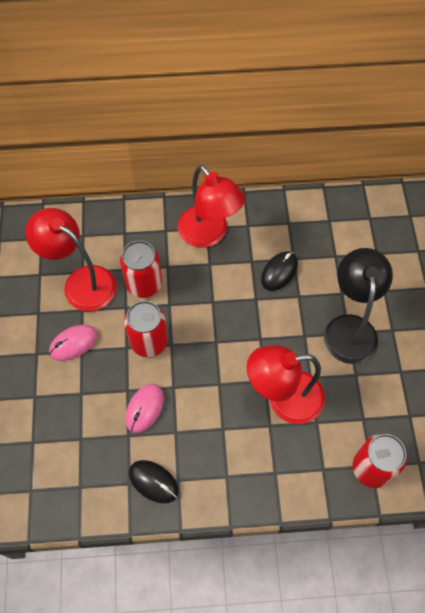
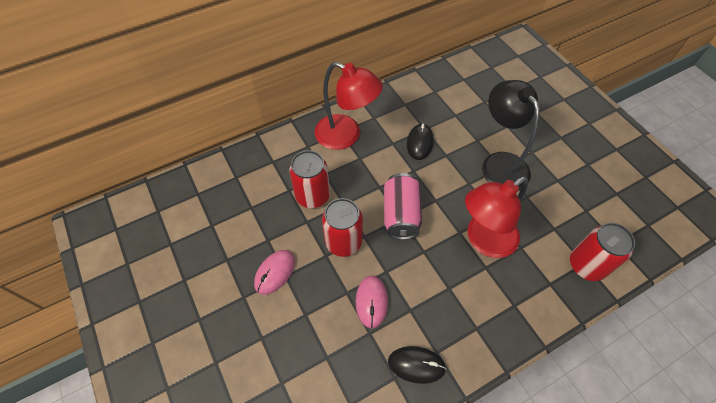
camera: 25 degrees left, 5 degrees down
(81, 282) = (254, 216): red lamp -> none
(217, 338) = (401, 214): none -> pink can

